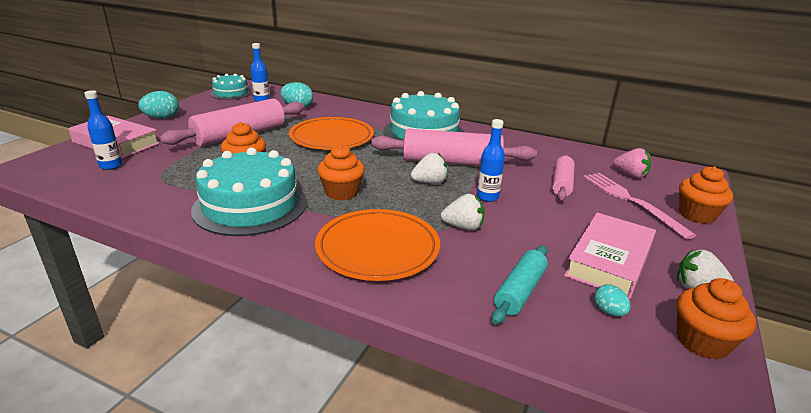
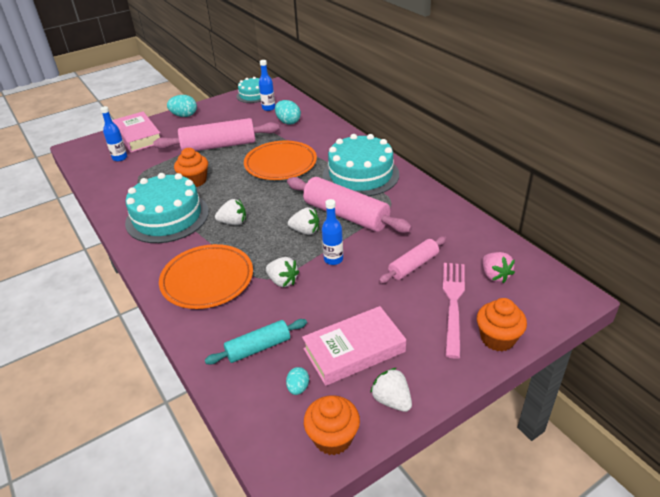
camera: 35 degrees right, 10 degrees up
(341, 192) = (233, 222): orange cupcake -> white strawberry

